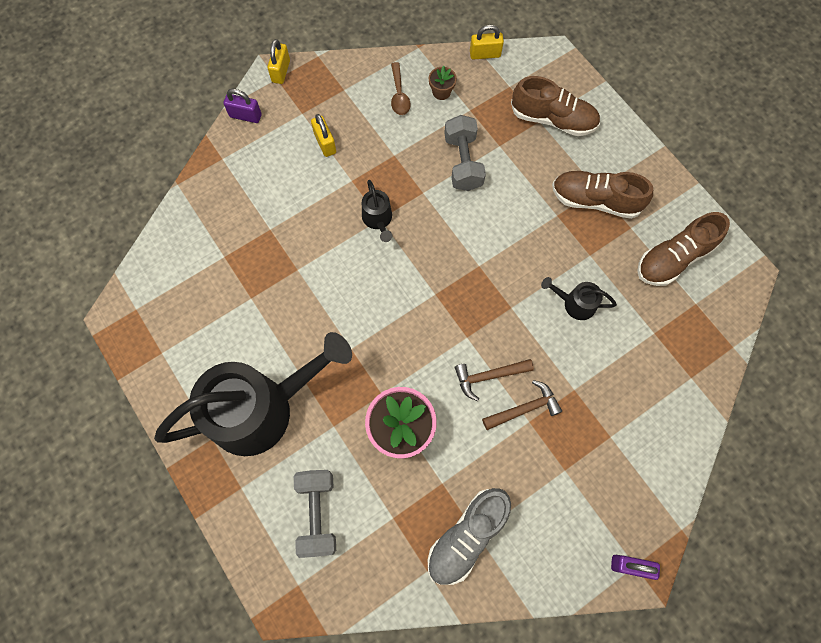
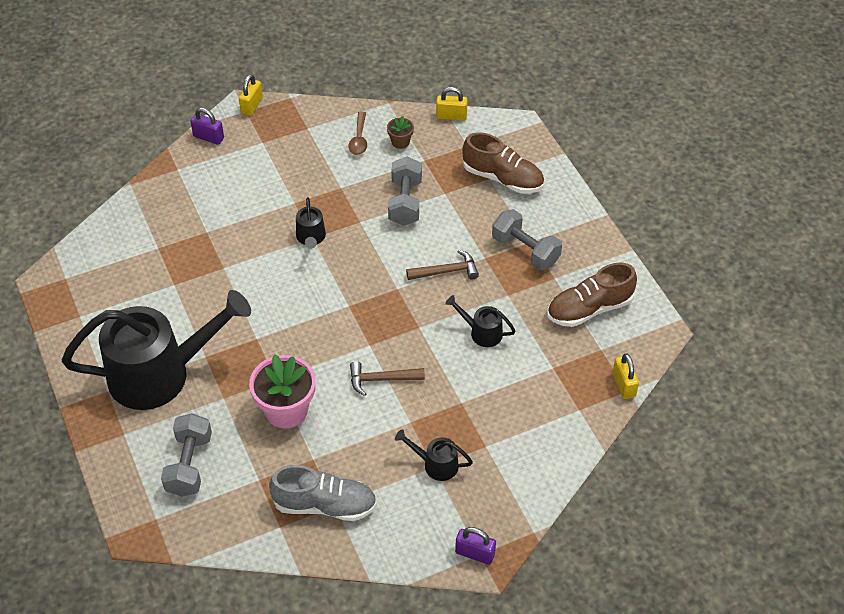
camera: 10 degrees right, 20 degrees down
(325, 143) = (277, 169): yellow padlock -> yellow padlock (624, 385)
(467, 536) = (325, 505): grey shoe -> grey shoe turned 135 degrees counterclockwise
(524, 408) = (408, 410): brown hammer -> brown hammer (446, 271)
(566, 467) = (435, 464): none -> black watering can
(595, 200) = (525, 250): brown shoe -> grey dumbbell

